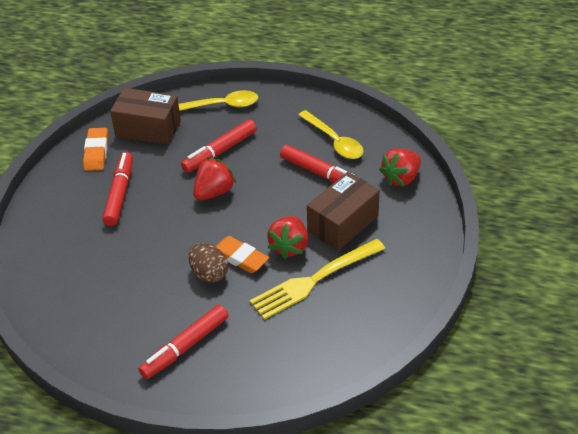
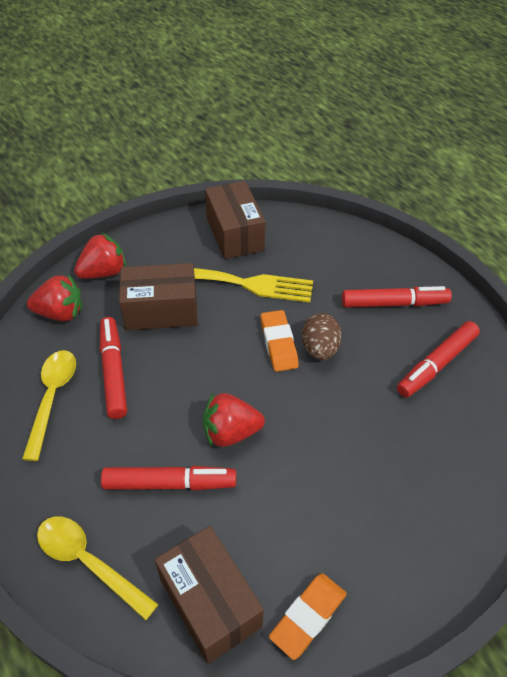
camera: 140 degrees left, 5 degrees up
(120, 193) = (329, 514): red marker -> red marker (436, 364)
(289, 247) = (228, 323): red strawberry -> red strawberry (104, 272)
(370, 316) = (235, 234): none -> brown box

